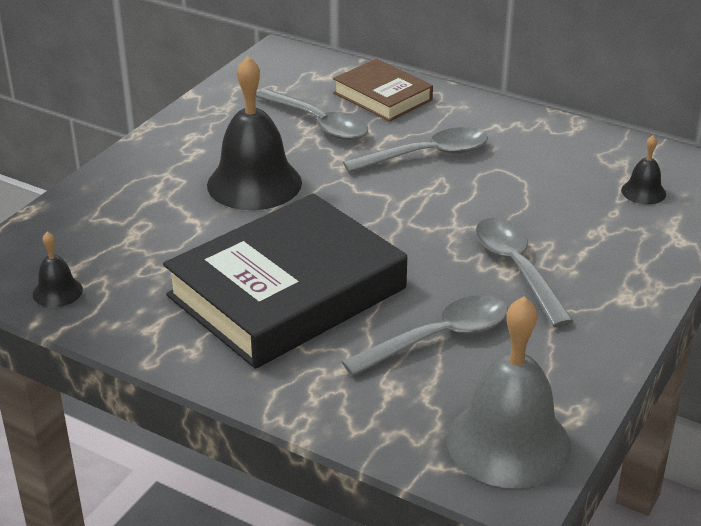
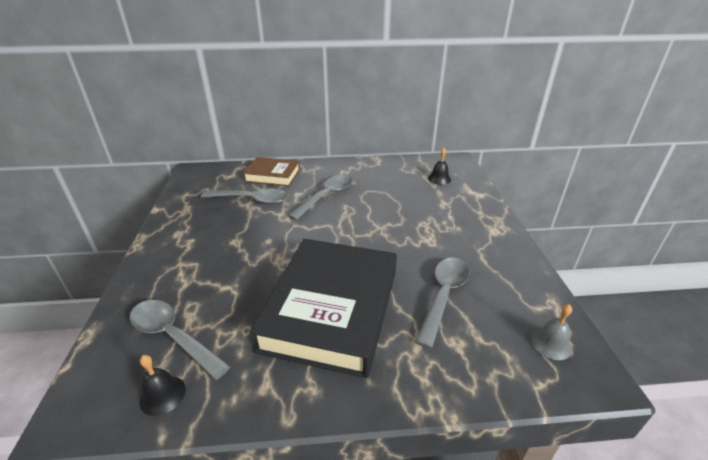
camera: 35 degrees left, 0 degrees up
(254, 183) = (245, 247): black bell -> none
(508, 442) = (551, 343): grey bell -> grey bell, size x0.46
(516, 269) = (433, 237): grey spoon -> grey spoon (173, 336)

